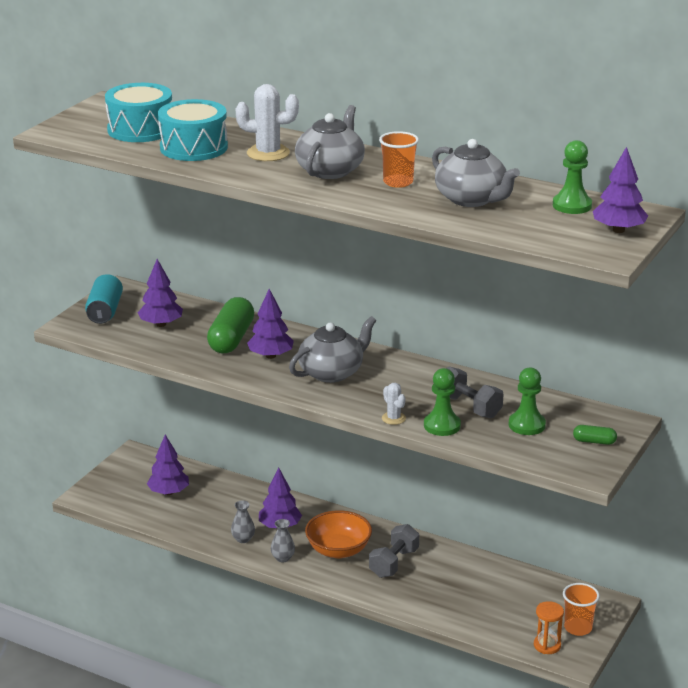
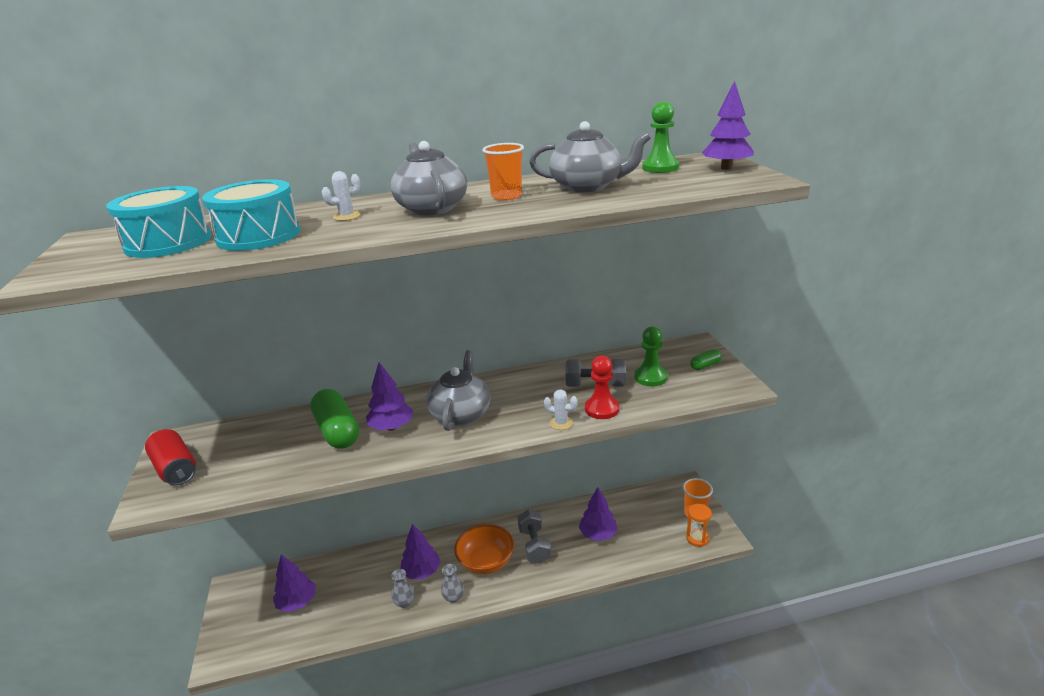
camera: 40 degrees left, 0 degrees up
(105, 311) = (176, 469): turquoise can -> red can
(161, 324) = (252, 452): purple tree -> purple tree (598, 534)
(268, 153) = (347, 216): white cactus -> white cactus, size x0.56
(442, 426) = (602, 409): green pawn -> red pawn

